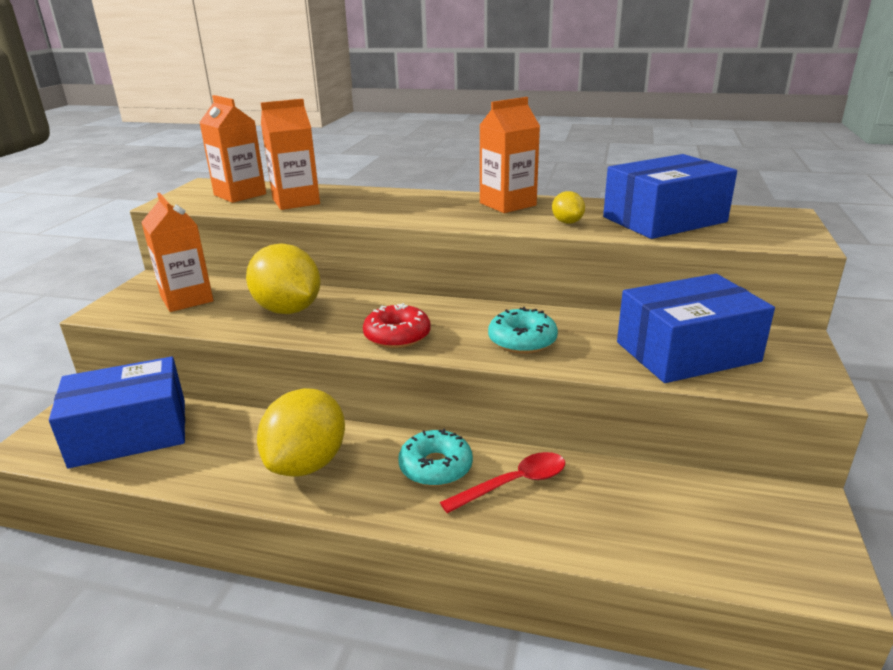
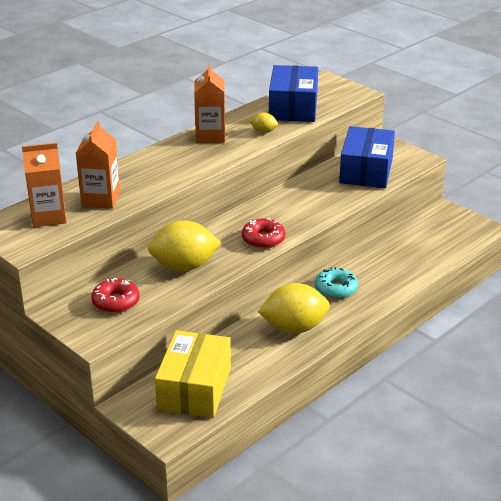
camera: 60 degrees left, 5 degrees up
(130, 433) = (194, 388): blue box -> yellow box
(187, 299) = (116, 302): orange carton -> red donut
(307, 463) = (294, 328): yellow lemon -> yellow lemon turned 60 degrees counterclockwise
(514, 483) = (369, 272): red spoon -> none
(522, 340) = (310, 206): turquoise donut -> none

